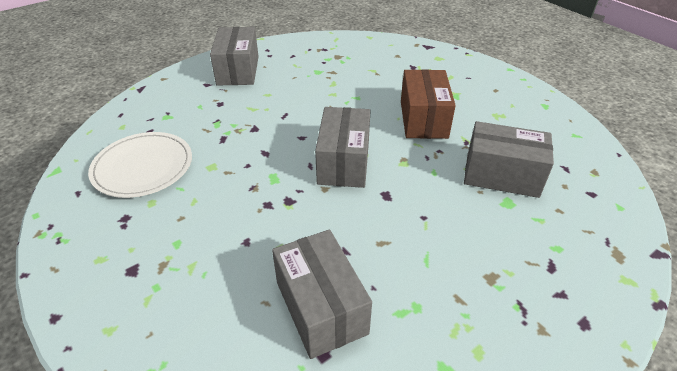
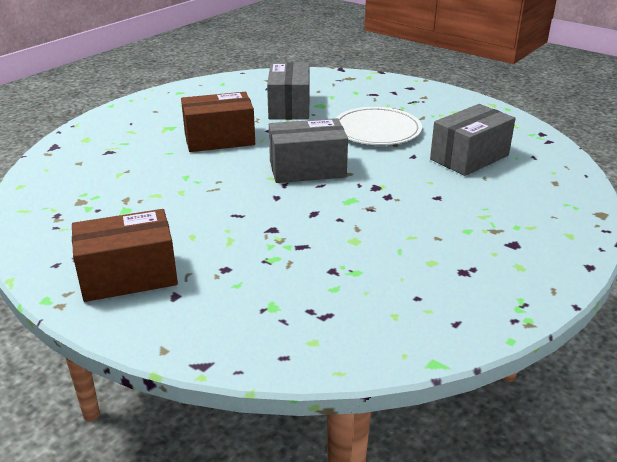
camera: 105 degrees left, 10 degrees down
(143, 167) = (383, 288): white plate -> white plate (377, 130)
(238, 70) = (129, 276): grey box -> brown box

